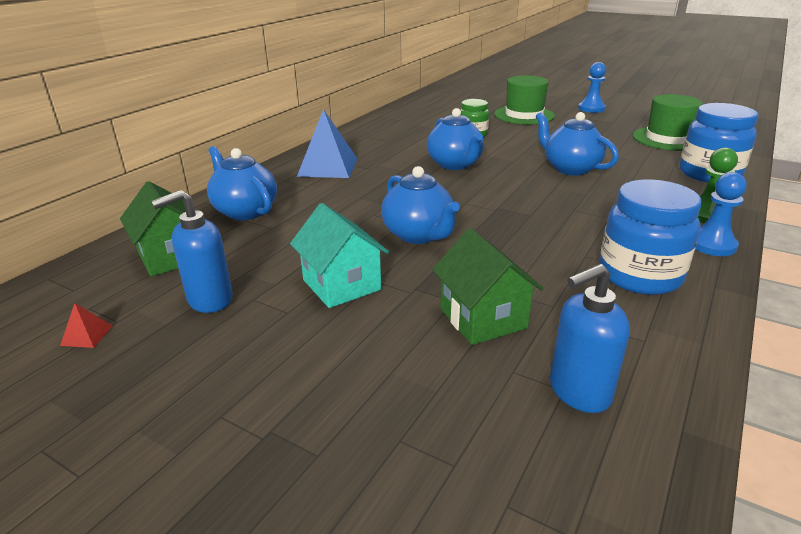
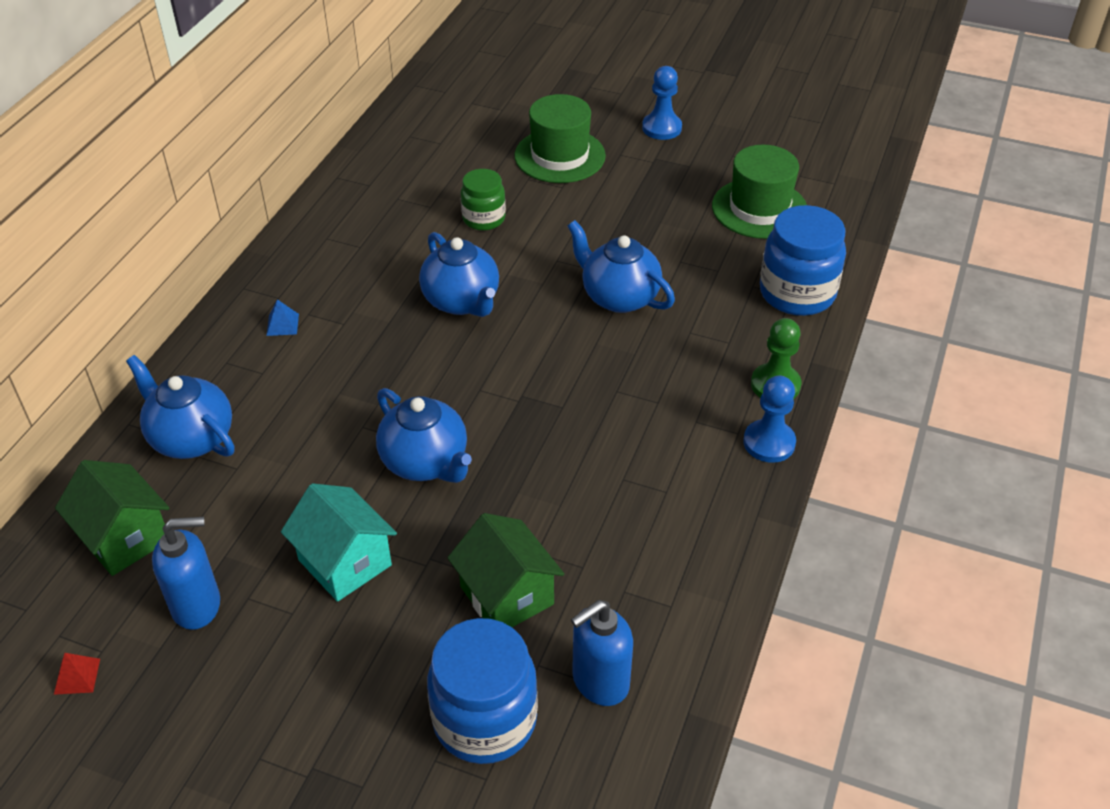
camera: 10 degrees left, 15 degrees up
(209, 300) = (197, 605): blue soap dispenser -> blue soap dispenser turned 150 degrees counterclockwise
(328, 167) = (282, 324): blue pyramid -> blue pyramid, size x0.41
(639, 275) = (679, 507): blue jar -> blue jar (485, 720)

